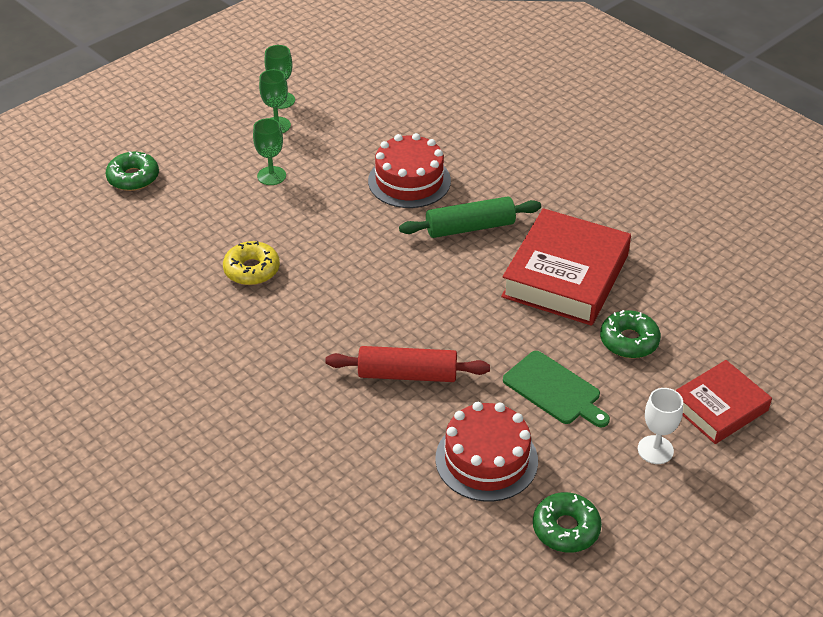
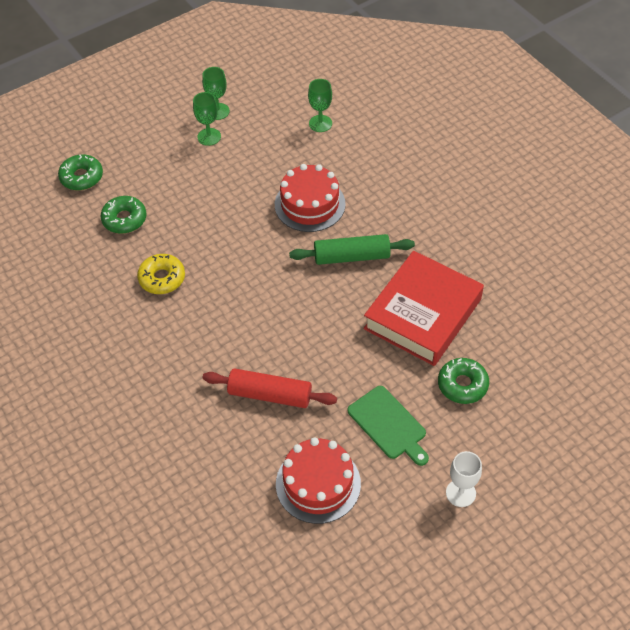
camera: 10 degrees right, 10 degrees up
(271, 176) = (195, 187): green goblet -> green goblet (320, 123)
(566, 528) = (369, 557): green donut -> green donut (124, 219)
(719, 407) = (524, 459): red book -> none

